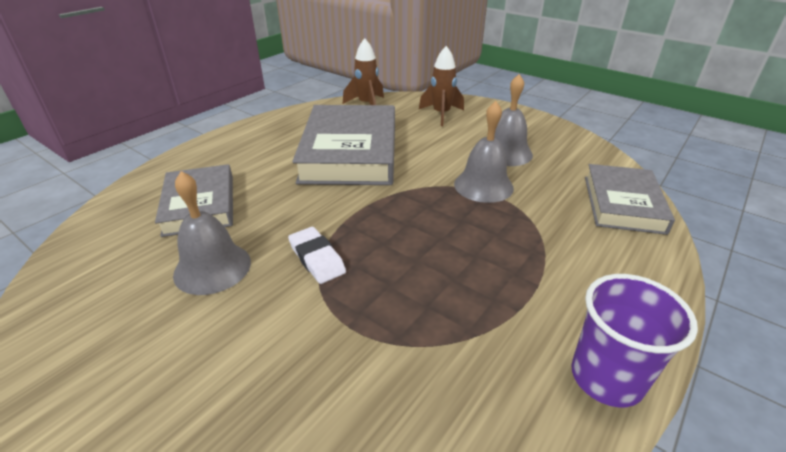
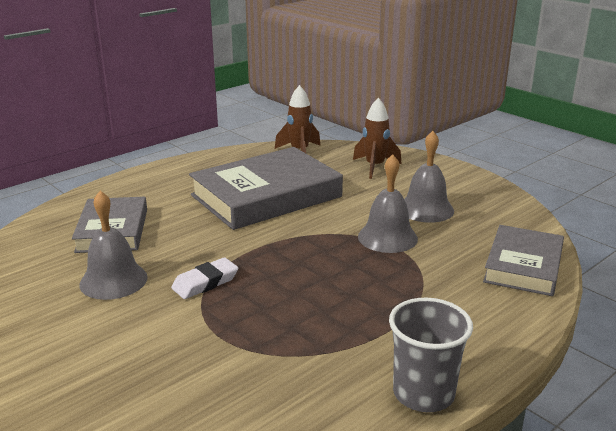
camera: 10 degrees right, 10 degrees down
(317, 258) = (205, 282): white eraser -> white eraser turned 75 degrees clockwise
(350, 152) = (266, 196): grey book -> grey book turned 45 degrees clockwise
(606, 378) = (423, 393): purple cup -> grey cup

